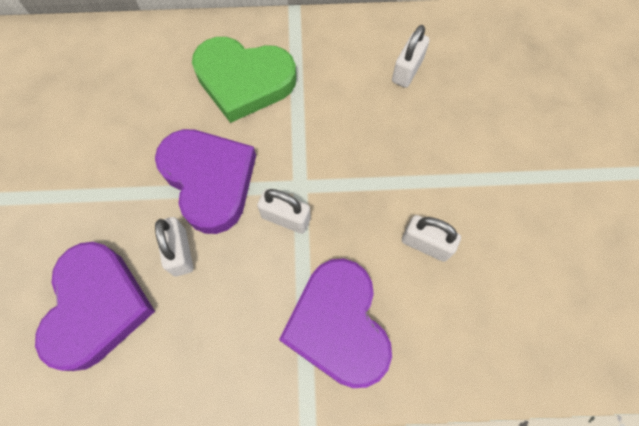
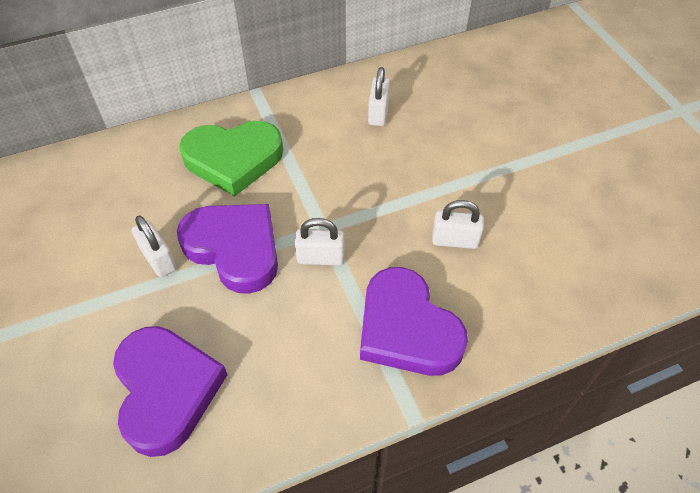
camera: 20 degrees left, 15 degrees down
(180, 252) = (231, 316): white padlock -> white padlock (158, 259)

